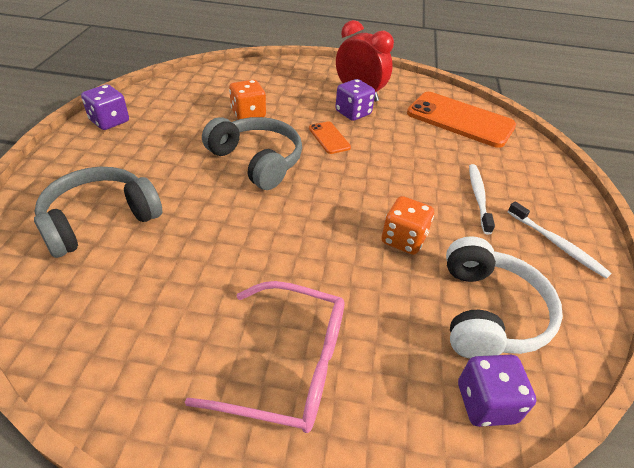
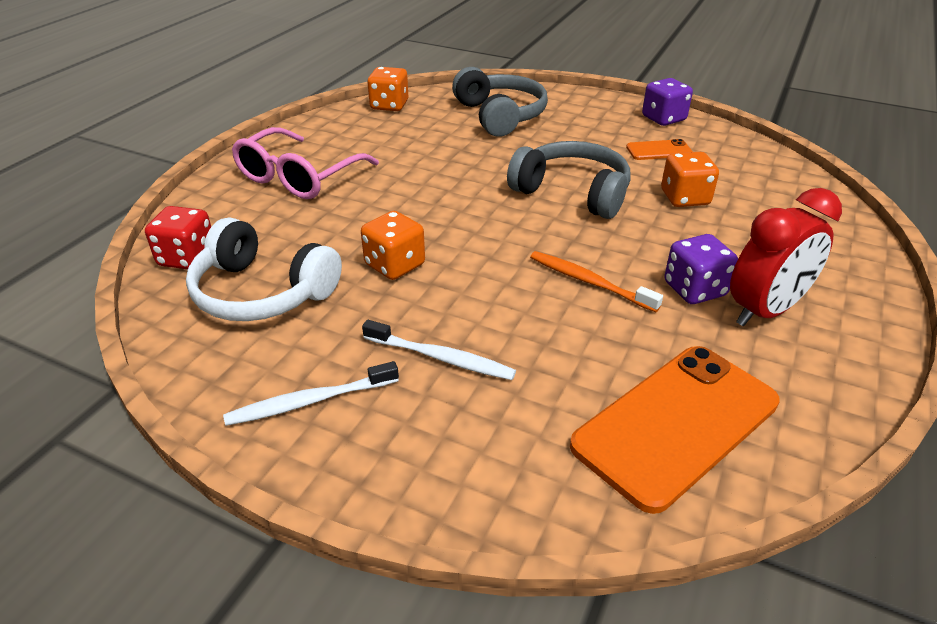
camera: 110 degrees right, 5 degrees down
(60, 333) = (389, 105): none -> orange dice
(257, 161) = (572, 193): grey headphones -> grey headphones turned 120 degrees counterclockwise
(329, 138) = (619, 252): orange phone -> orange phone (659, 150)
(368, 148) = (589, 282): none -> orange toothbrush
(486, 403) = (187, 258): purple dice -> red dice

